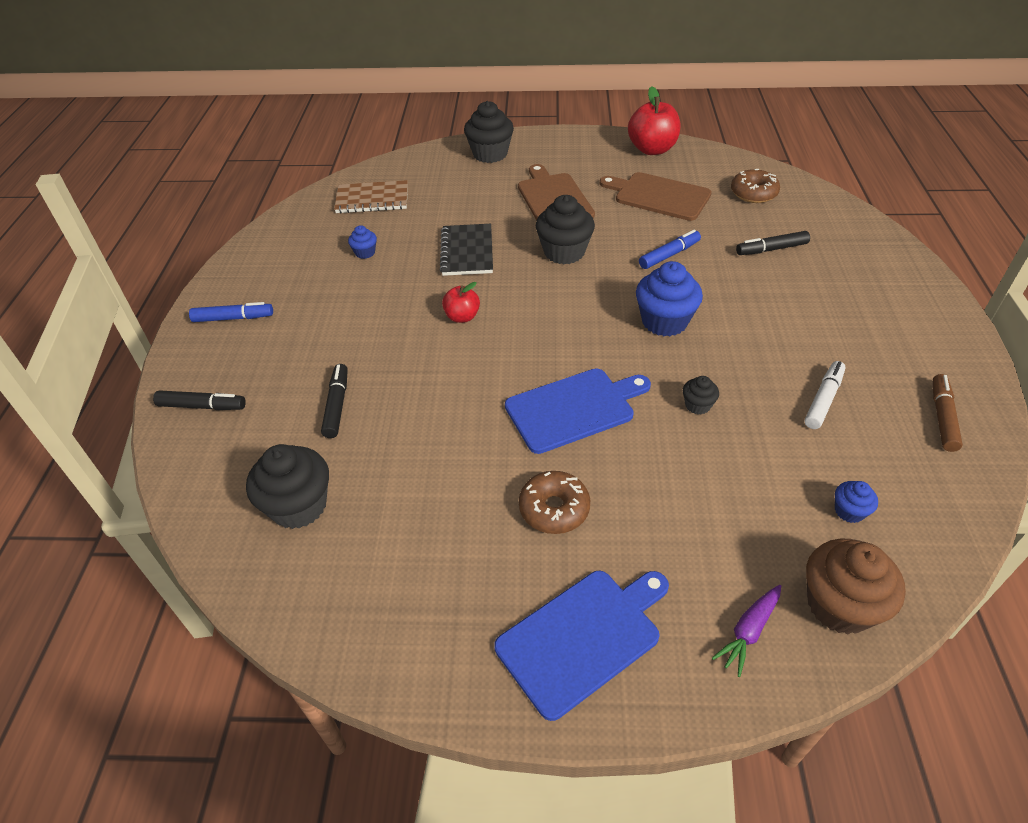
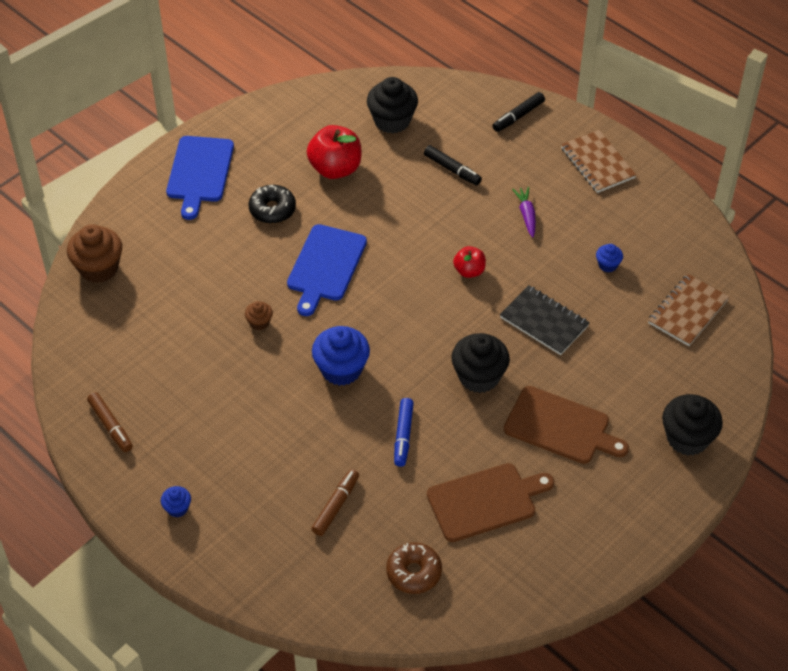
camera: 130 degrees right, 5 degrees up
(233, 318) = (597, 163): blue marker -> brown notebook
(554, 509) = (272, 209): brown donut -> black donut
(652, 149) = (566, 567): red apple -> red apple (335, 168)
(697, 405) = (259, 322): black cupcake -> brown cupcake
(748, 631) = (131, 227): purple carrot -> purple carrot (526, 215)
(771, 249) = (336, 506): black marker -> brown marker
(823, 400) = (190, 384): white marker -> none
(849, 511) = (125, 320): blue cupcake -> blue cupcake (177, 508)

